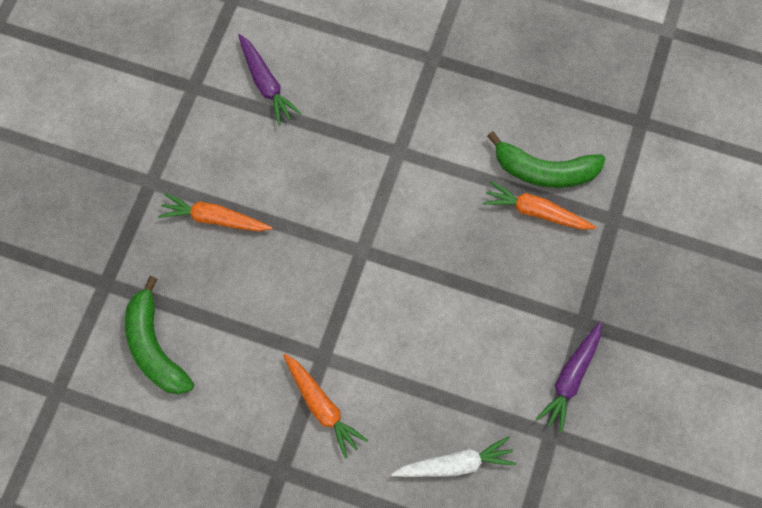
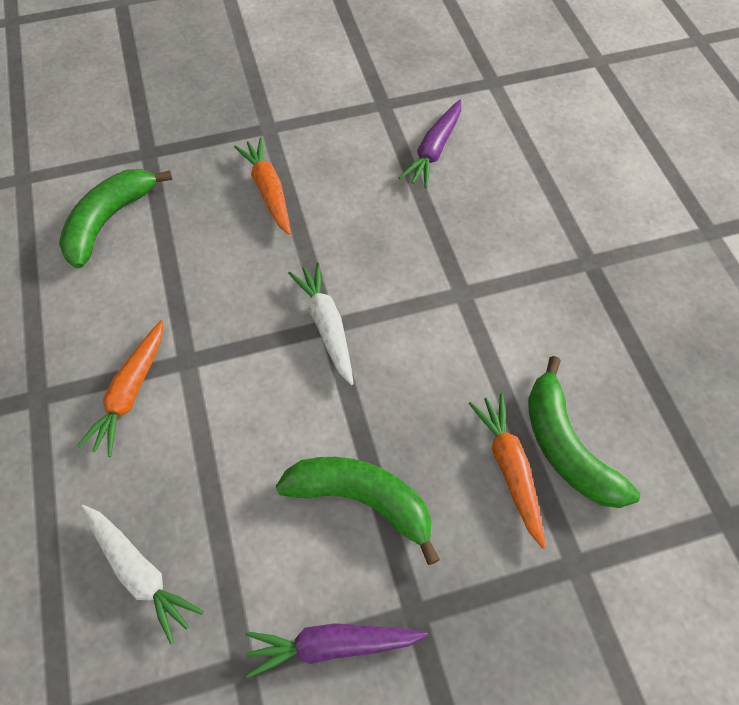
camera: 55 degrees right, 10 degrees down
(361, 251) = (326, 326): none -> white carrot
(497, 308) = (362, 500): none -> green banana

